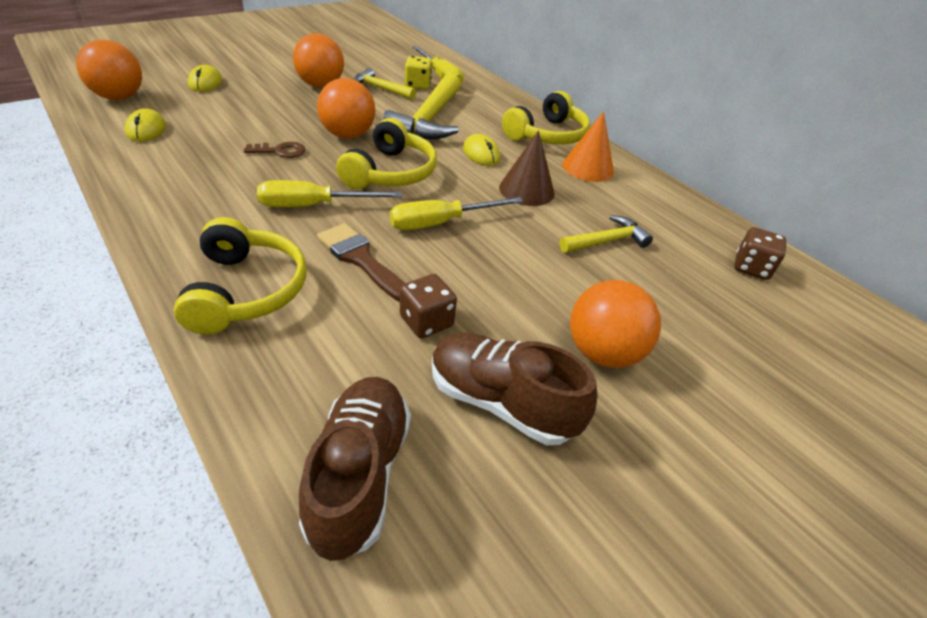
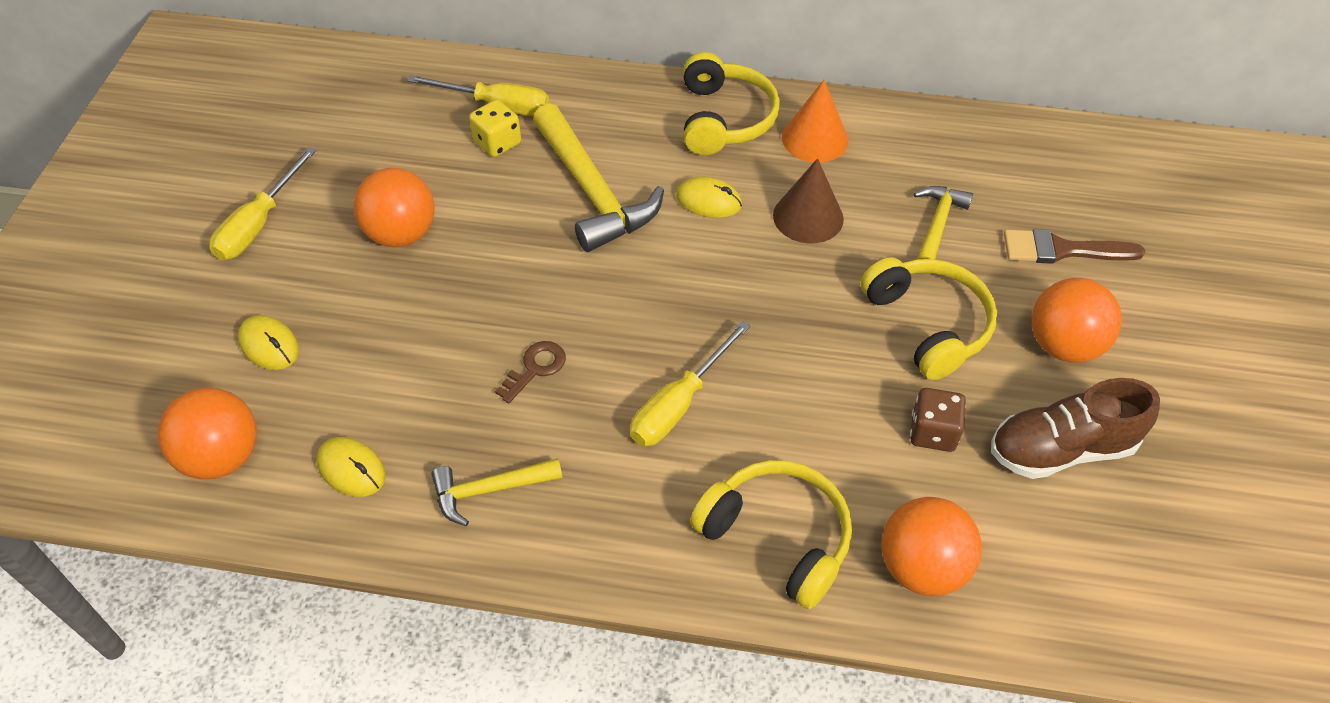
camera: 40 degrees left, 10 degrees up
(348, 135) = (557, 286): orange ball -> orange ball (921, 567)
(359, 474) = (1060, 583): brown shoe -> none
(361, 259) = (806, 422): brown brush -> brown brush (1062, 250)
(380, 88) = (470, 183): yellow hammer -> yellow hammer (489, 490)
(390, 172) = (673, 301): yellow headphones -> yellow headphones (928, 325)
(441, 223) = (801, 323): yellow screwdriver -> yellow screwdriver (259, 224)
(751, 268) = (1054, 162): brown dice -> none

